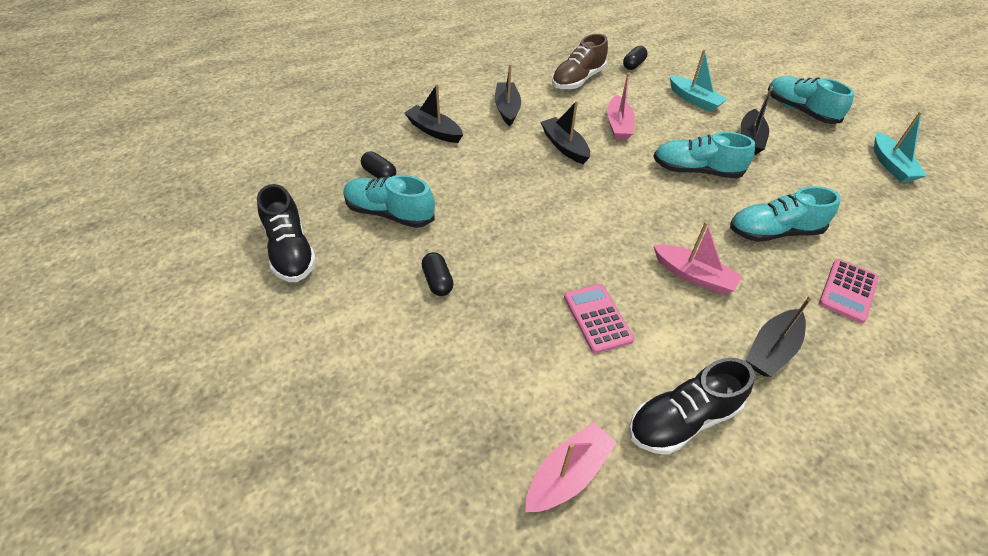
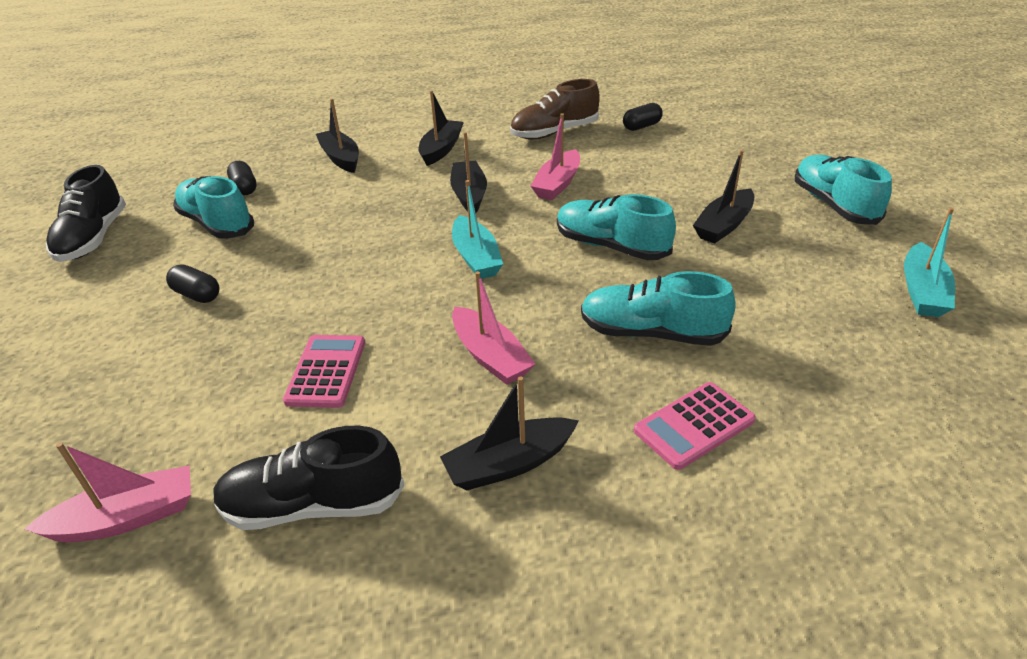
camera: 25 degrees right, 10 degrees down
(438, 281) = (197, 295): black capsule -> black capsule turned 60 degrees counterclockwise
(694, 100) = (687, 172): turquoise boat -> turquoise boat (476, 257)

